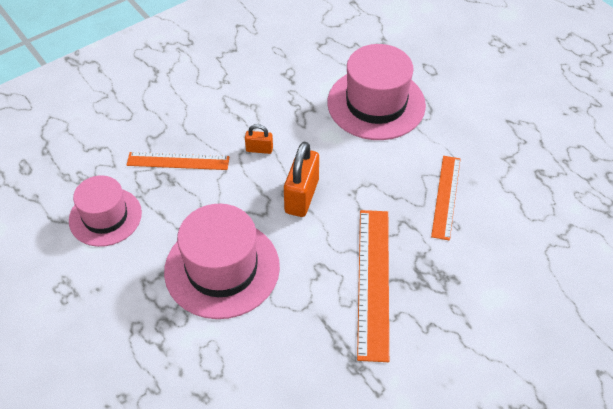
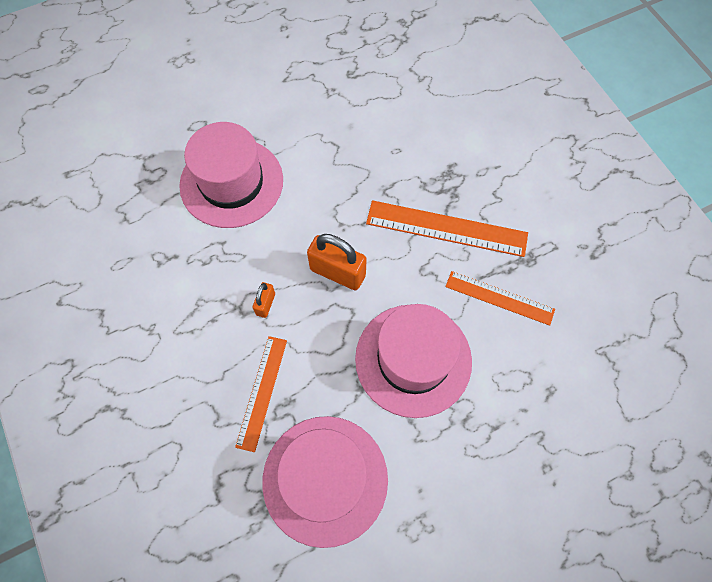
camera: 80 degrees left, 15 degrees up
(105, 217) = (325, 479): pink hat -> pink hat, size x1.52
(446, 196) = (363, 150): orange ruler -> orange ruler (499, 298)

